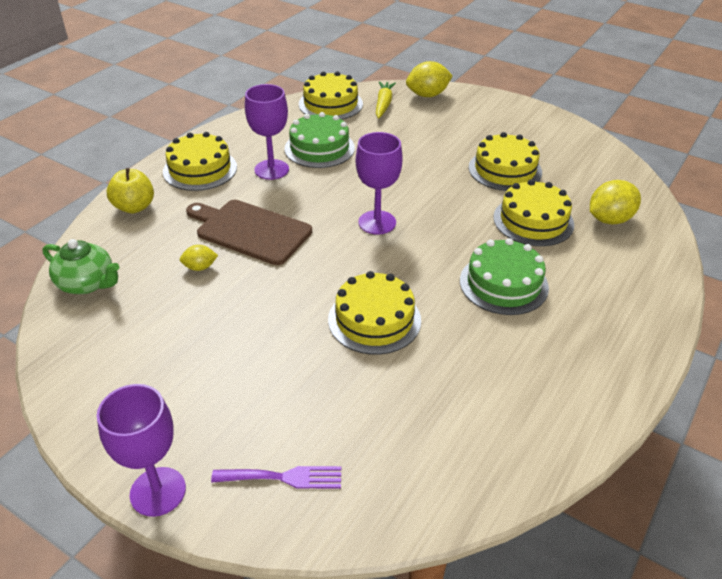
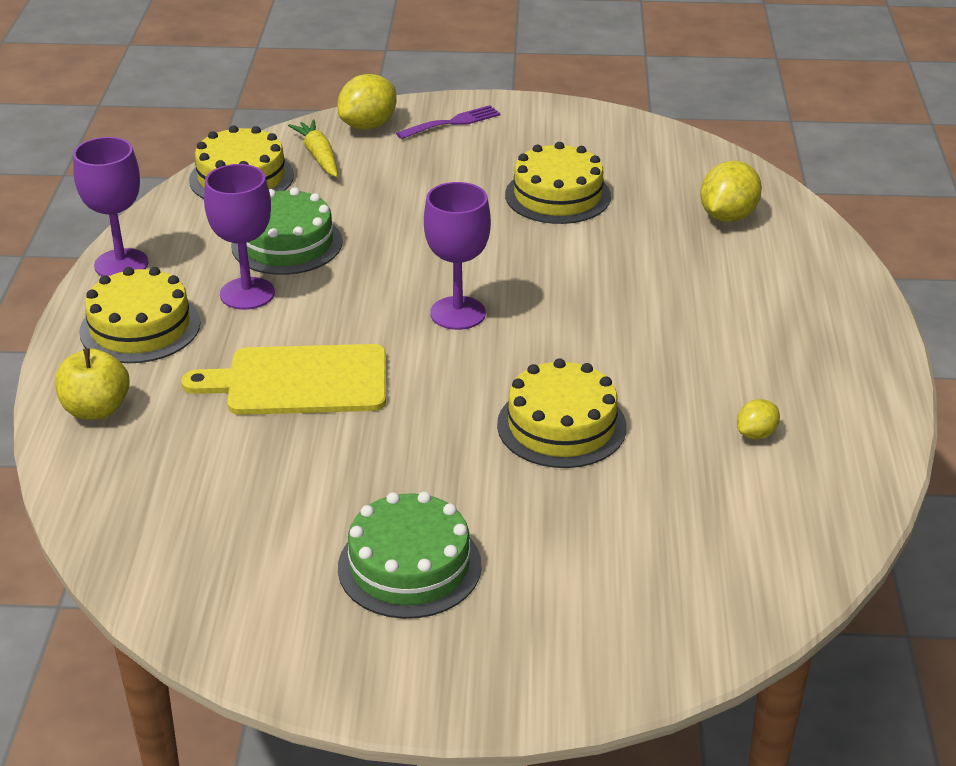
camera: 30 degrees left, 5 degrees down
(87, 283) = (139, 528): green teapot -> none
(158, 491) = (489, 701): purple goblet -> purple goblet (121, 264)
(200, 267) = (278, 449): yellow lemon -> yellow lemon (756, 434)
(250, 231) = (299, 381): brown cutting board -> yellow cutting board
(284, 477) = (617, 624): purple fork -> purple fork (453, 122)
(503, 284) = (672, 331): green cake -> green cake (409, 566)
(533, 221) = (644, 247): yellow cake -> none

